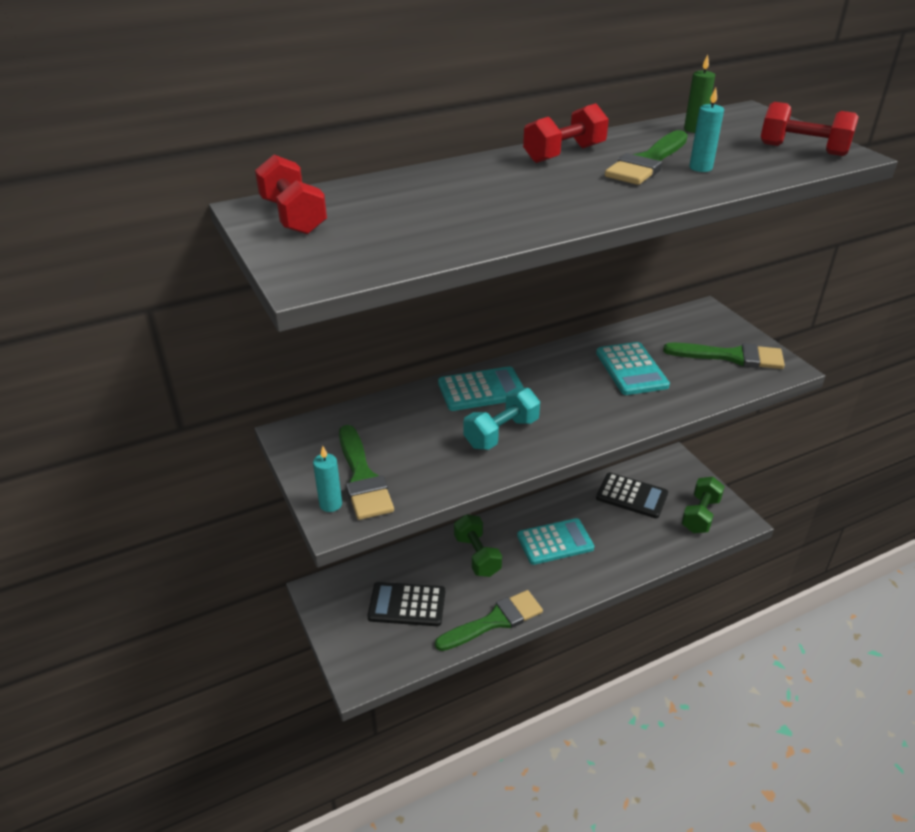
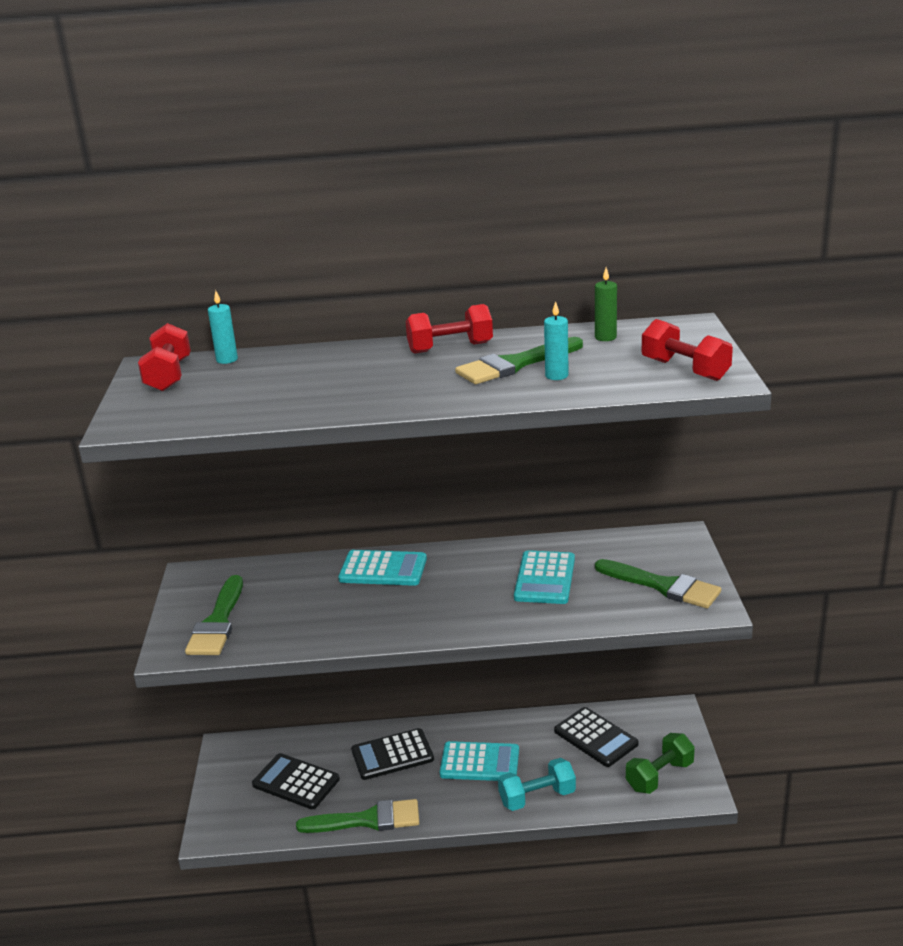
camera: 25 degrees right, 10 degrees down
(330, 504) = (176, 637): turquoise candle -> turquoise candle (227, 360)
(477, 555) = (392, 755): green dumbbell -> black calculator
(501, 433) = (367, 611): turquoise dumbbell -> turquoise dumbbell (537, 797)

